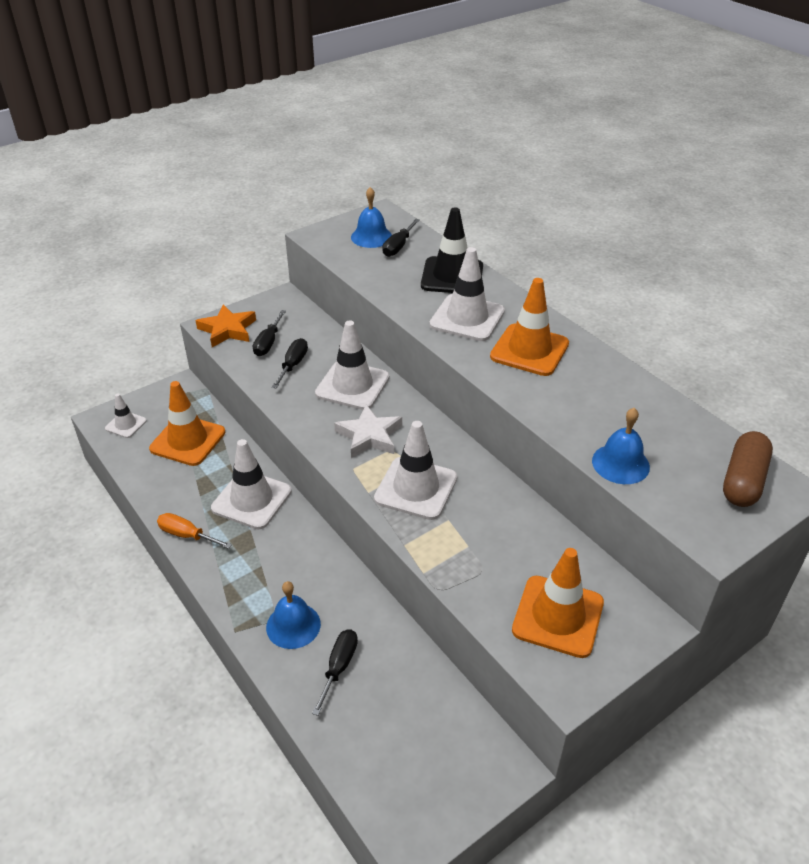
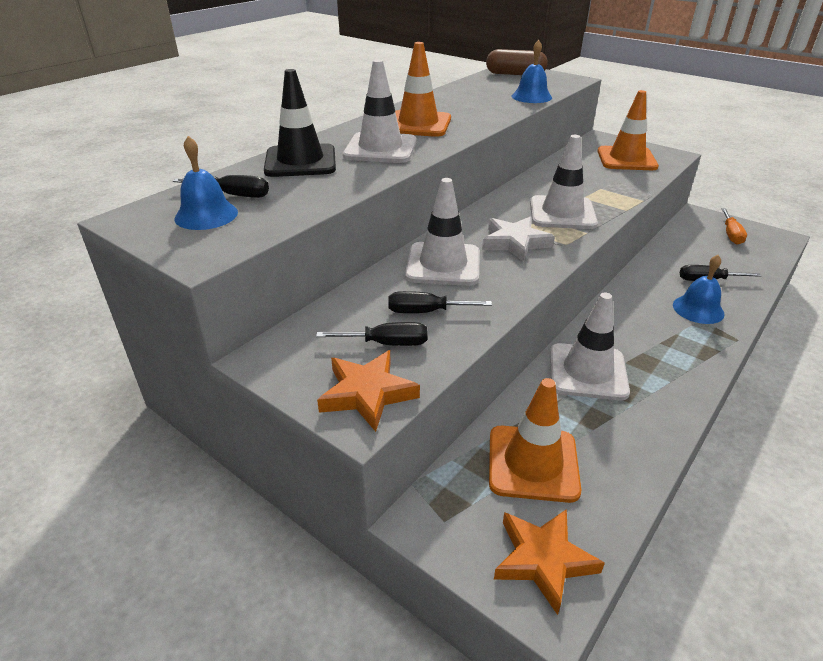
camera: 105 degrees left, 5 degrees down
(126, 424) = (543, 560): white traffic cone -> orange star
(187, 535) = (674, 407): orange screwdriver -> orange screwdriver (731, 234)

